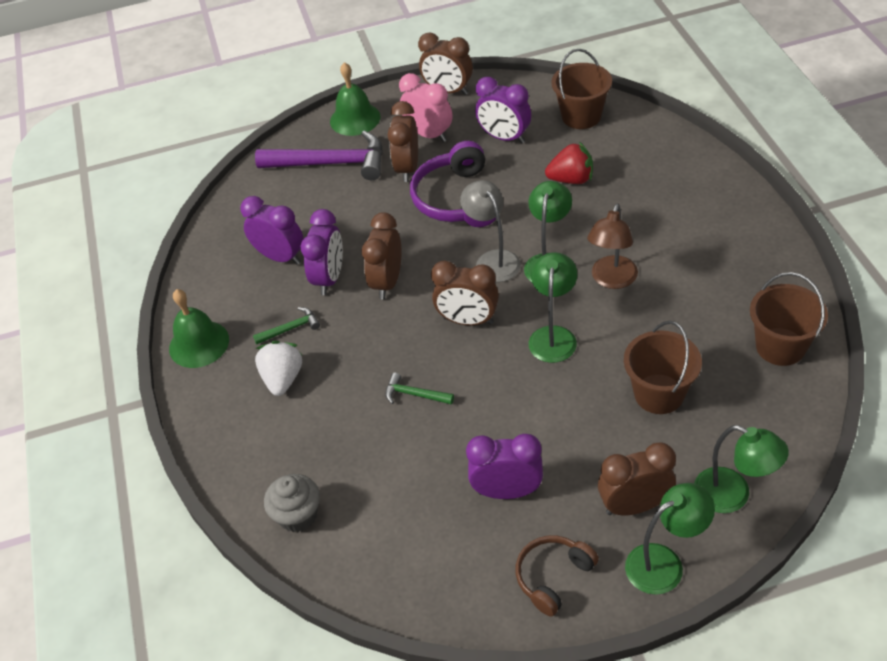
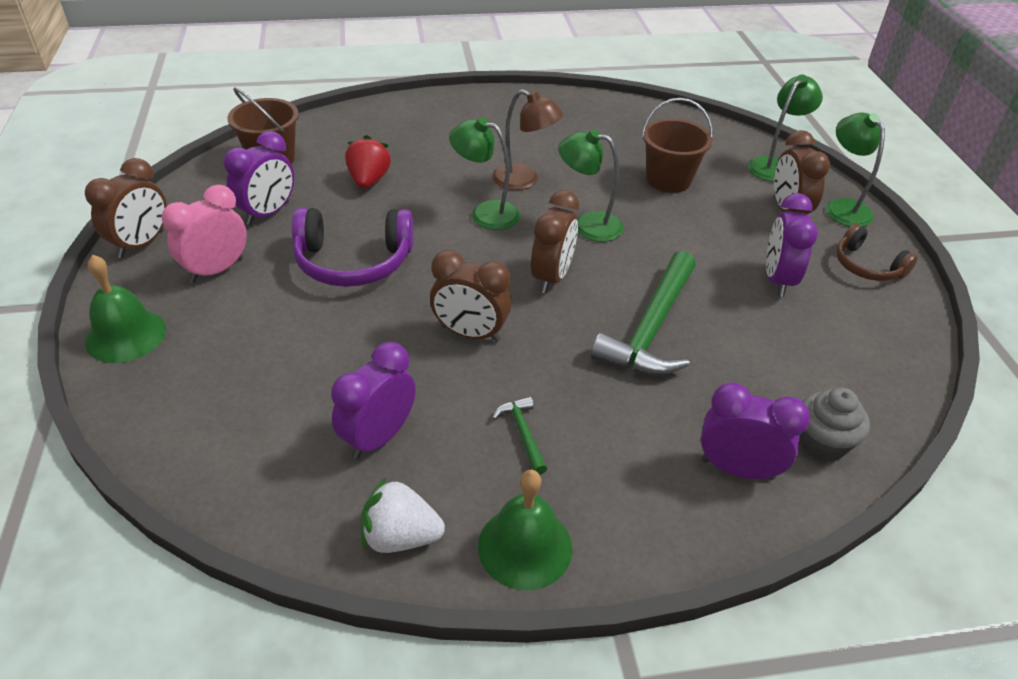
camera: 90 degrees left, 5 degrees down
(283, 379) = (610, 447): white strawberry -> white strawberry (400, 537)
(329, 278) = (443, 387): purple clock -> purple clock (737, 469)
(331, 163) = (208, 368): purple hammer -> none
(407, 168) = (270, 295): brown clock -> none
(414, 394) = (651, 329): green hammer -> green hammer, size x2.24
(493, 259) = (466, 248): grey lamp -> none
(780, 346) = (626, 117): brown bucket -> none

